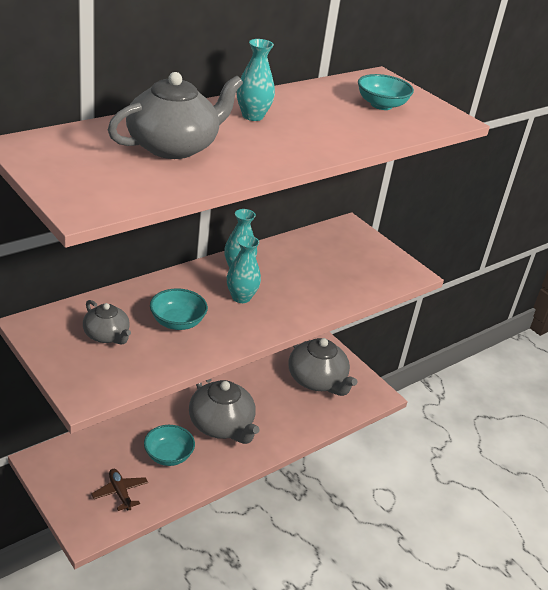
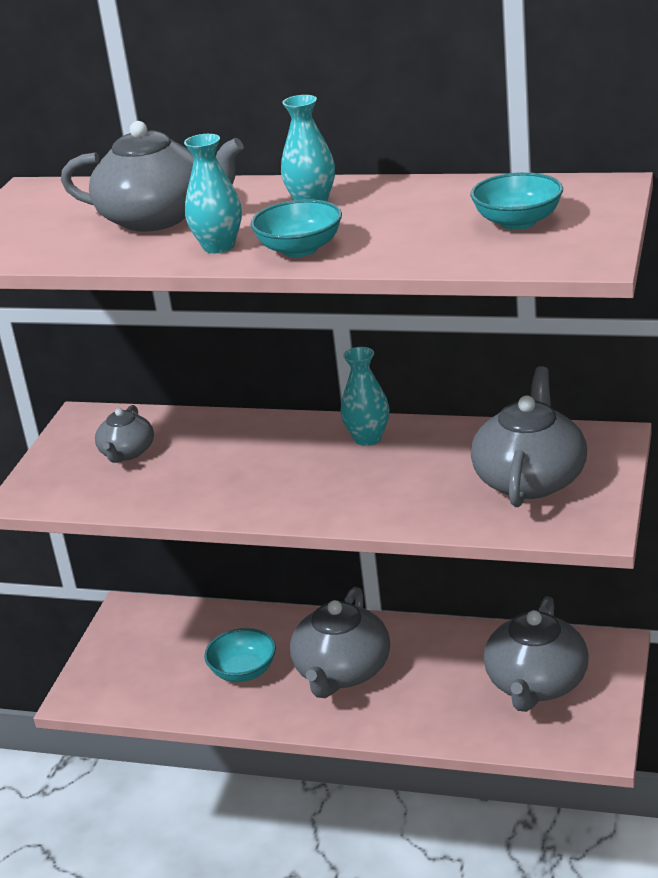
camera: 60 degrees right, 5 degrees down
(120, 492) = (151, 680): brown plane -> none
(177, 322) = (209, 467): turquoise bowl -> turquoise bowl (300, 249)
(241, 297) = (317, 469): turquoise vase -> turquoise vase (218, 246)
(349, 260) = (530, 479): none -> grey teapot

